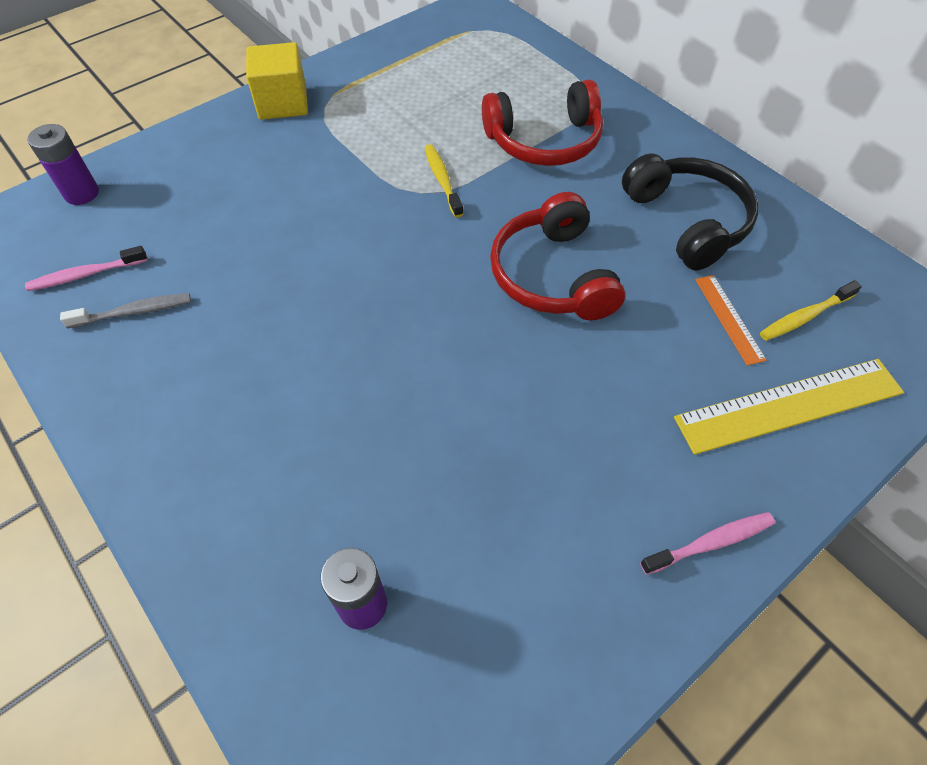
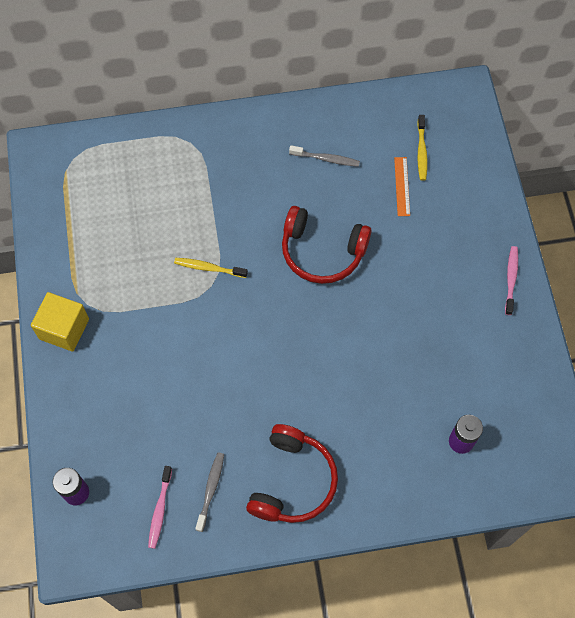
camera: 60 degrees left, 10 degrees up
(544, 141) = (212, 192): red headphones -> red headphones (293, 481)
(687, 221) = (326, 159): black headphones -> grey toothbrush
(729, 318) = (402, 186): orange ruler -> orange ruler turned 75 degrees clockwise
(789, 405) = (465, 197): yellow ruler -> none

